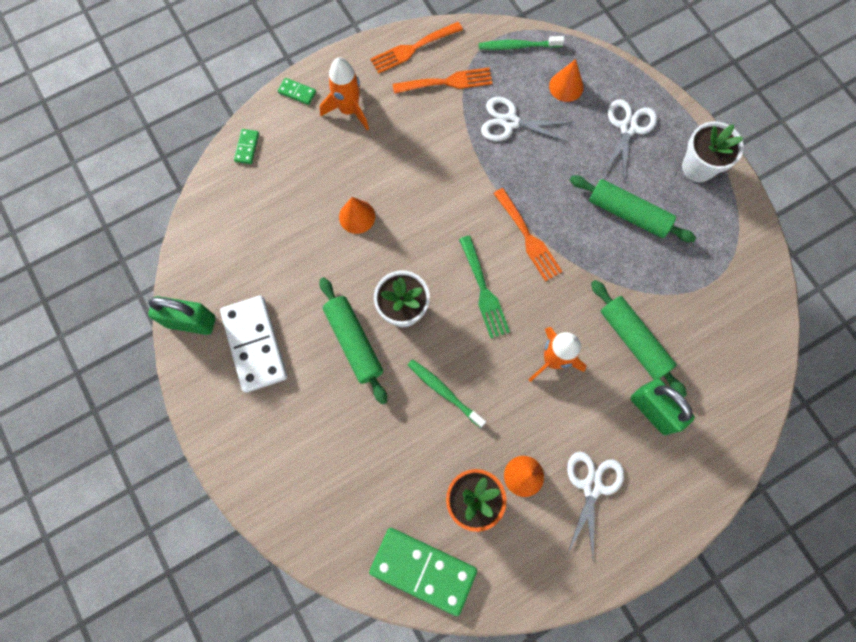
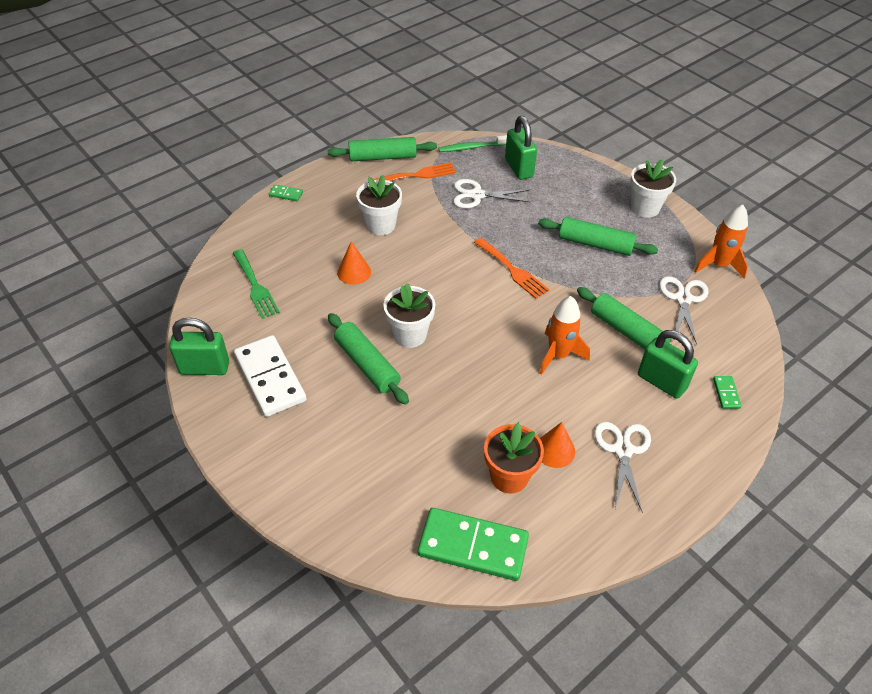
camera: 10 degrees left, 25 degrees down
(247, 147) = (245, 235): green domino -> green domino (726, 393)
(349, 110) = (334, 201): orange rocket -> orange rocket (718, 265)
(395, 153) = (380, 225): none -> white flower pot
(412, 49) = (383, 157): orange fork -> green rolling pin
(444, 391) = (461, 392): green toothbrush -> none
(484, 291) = (481, 312): green fork -> green fork (255, 286)
(566, 86) = (519, 168): orange cone -> green padlock
(628, 128) = (578, 189): white scissors -> white scissors (683, 299)

